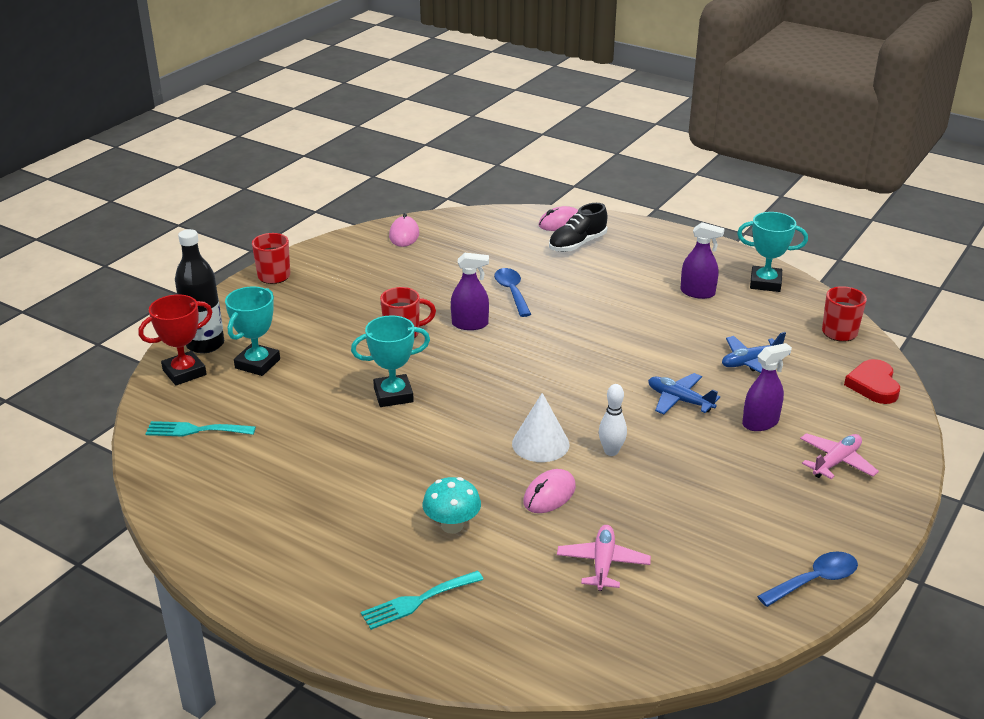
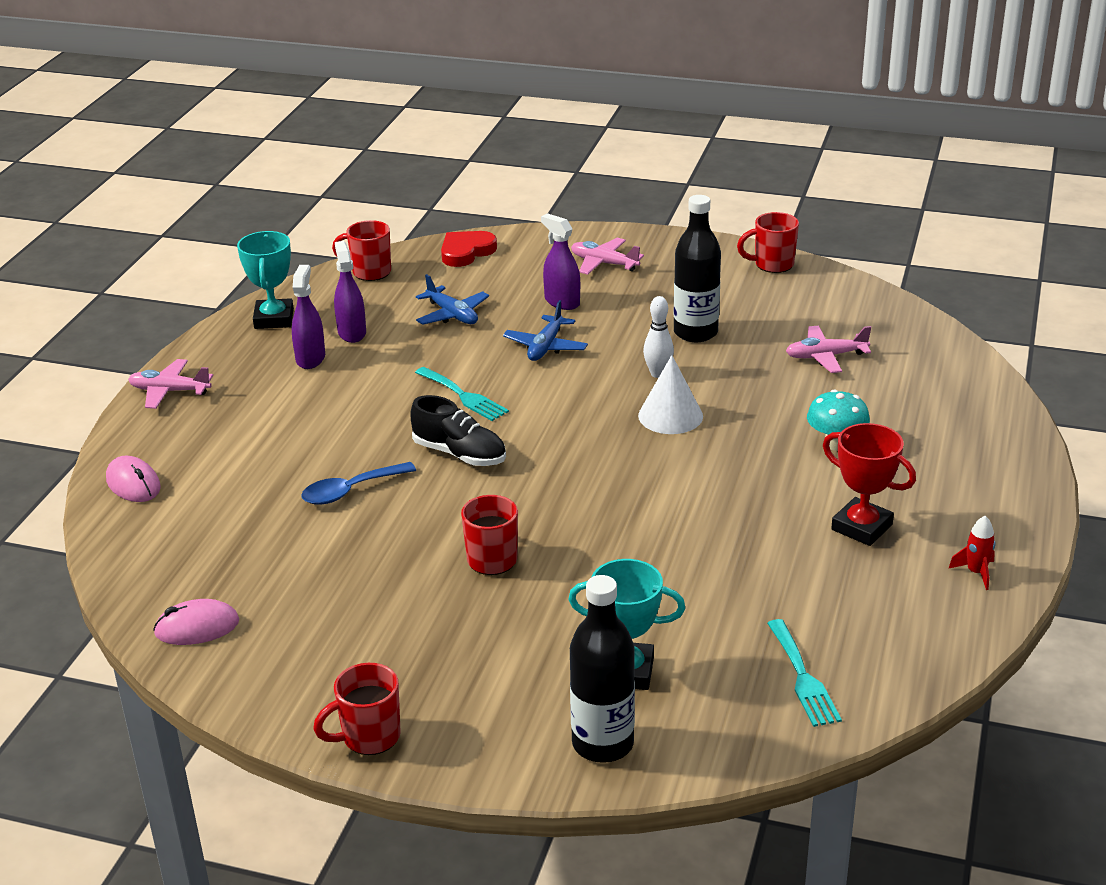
camera: 105 degrees left, 0 degrees up
(184, 372) = (684, 739): red trophy -> red trophy (861, 527)
(234, 549) = (976, 572): none -> red rocket
(393, 395) = (636, 533): turquoise trophy -> none
(417, 601) = (950, 441): turquoise fork -> turquoise fork (464, 396)
(470, 324) = (446, 509): purple spray bottle -> purple spray bottle (352, 333)
(549, 495) = (750, 397): pink mouse -> none
(577, 244) = (199, 460): black shoe -> black shoe (460, 454)
(670, 239) = (170, 391): none -> pink plane
(678, 490) = (695, 333): none -> black bottle
(814, 581) = (772, 264): blue spoon -> red mug
(873, 385) = (466, 252): red heart -> red heart turned 150 degrees clockwise

